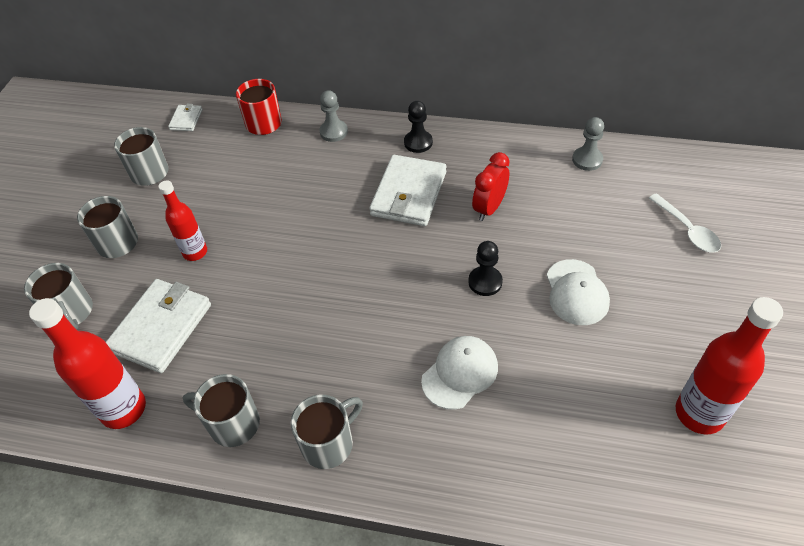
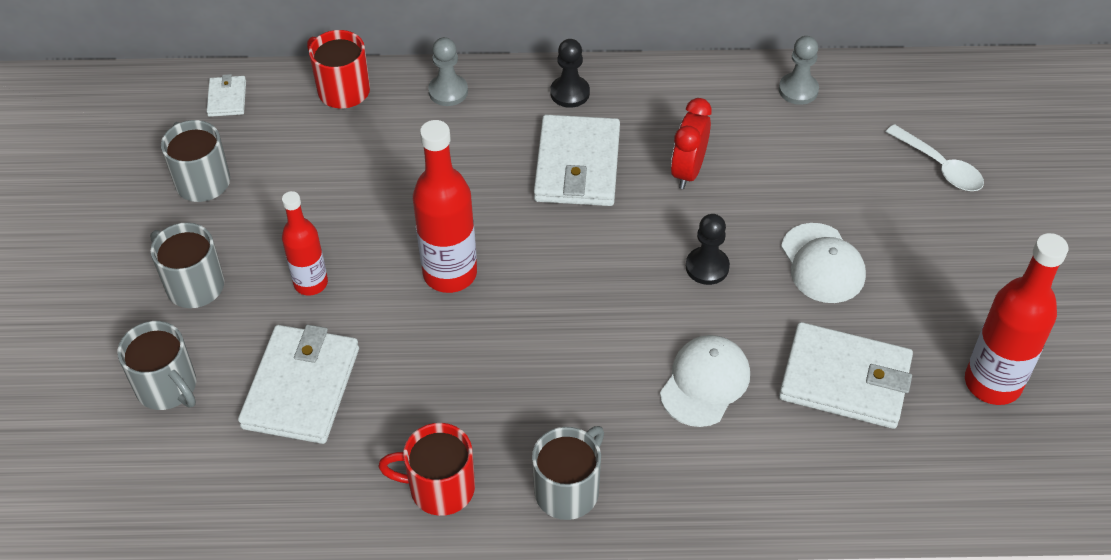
camera: 15 degrees left, 0 degrees up
(123, 409) = (290, 495): red bottle -> red bottle (450, 273)
(232, 423) = (439, 488): grey mug -> red mug
(574, 389) = (845, 379): none -> white wallet

